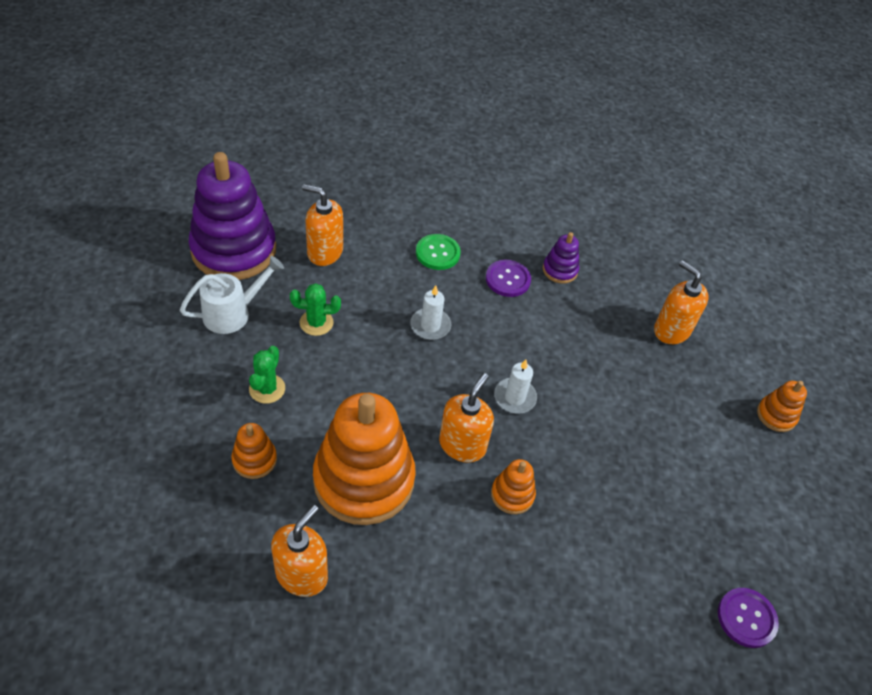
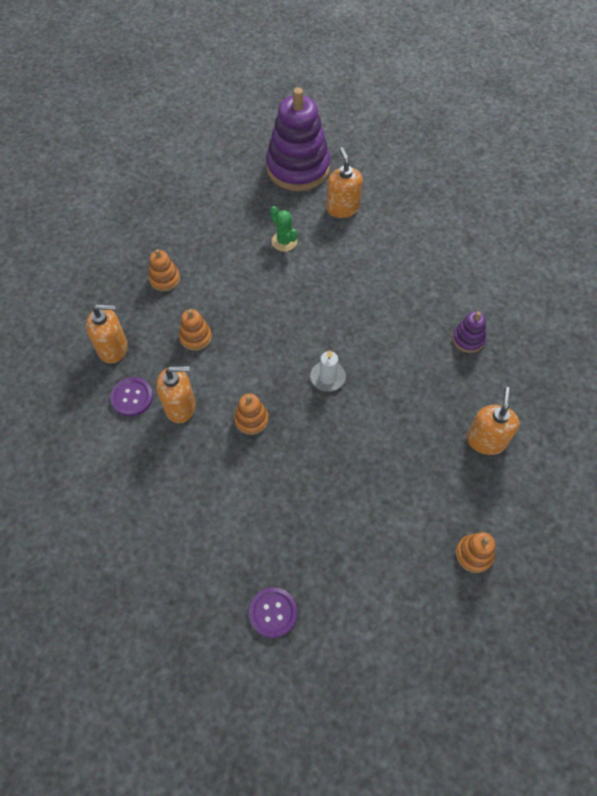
camera: 60 degrees right, 10 degrees up
(233, 313) = (252, 200): white watering can -> none
(267, 389) = (215, 252): green cactus -> none
(364, 480) = (195, 337): orange stacking toy -> orange stacking toy, size x0.44
(430, 325) = (340, 297): white candle -> none
(437, 253) = (406, 263): green button -> none
(462, 445) = (264, 371): orange soap dispenser -> orange soap dispenser (180, 406)
(508, 279) = (425, 314): purple button -> purple button (132, 397)

